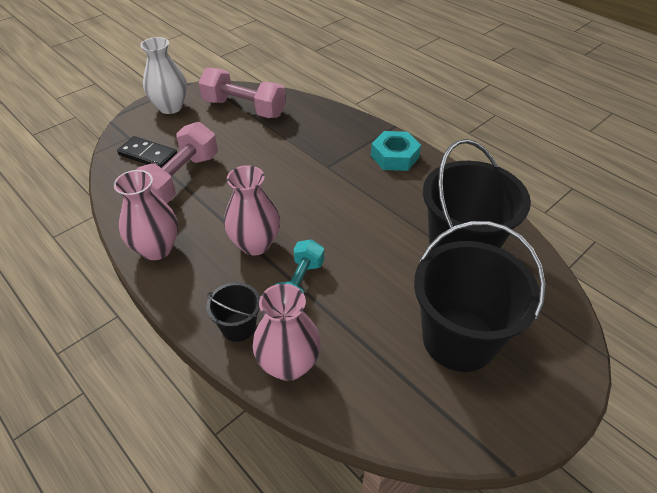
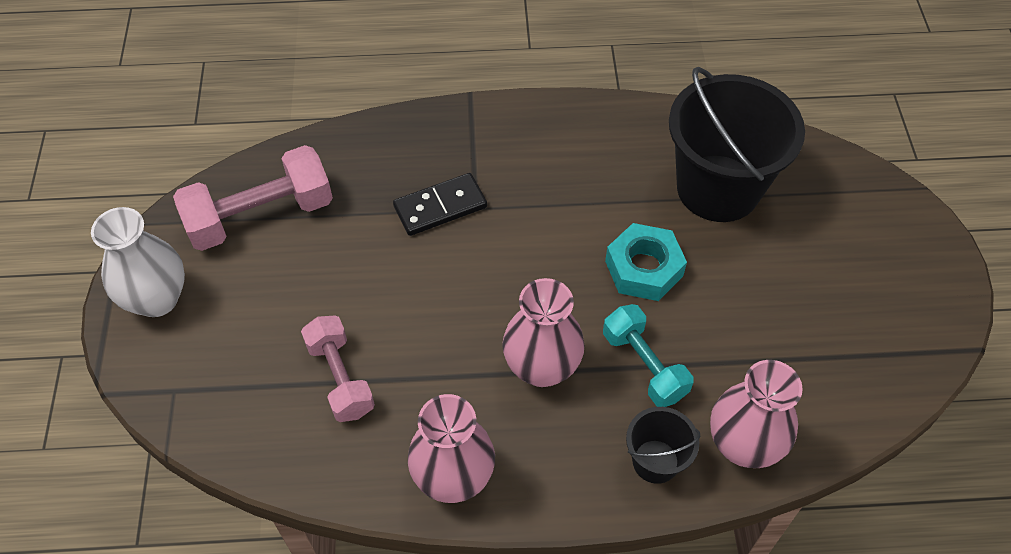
camera: 50 degrees left, 10 degrees up
(148, 155) = (245, 387): black domino -> black domino (440, 207)
(180, 179) = (340, 378): pink dumbbell -> pink dumbbell, size x0.66
(395, 157) = (524, 134): turquoise nut -> turquoise nut (644, 268)
(459, 339) = (825, 279): black bucket -> none

